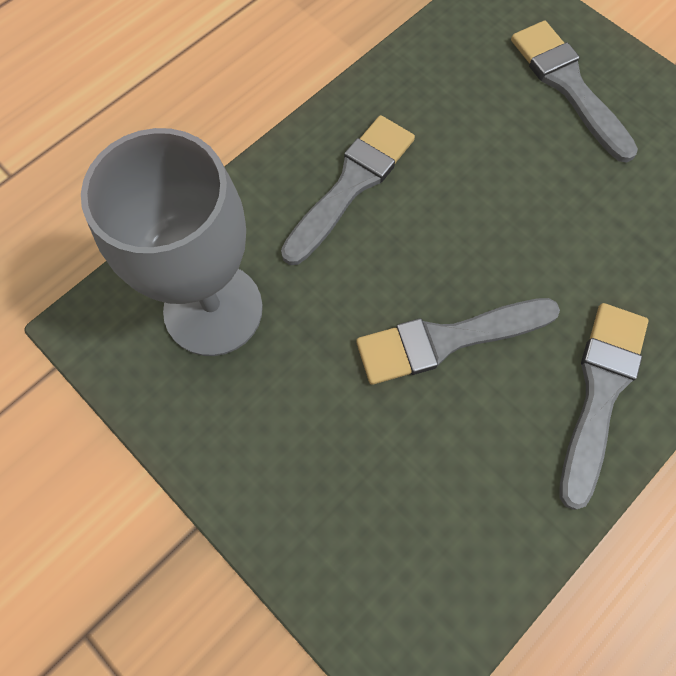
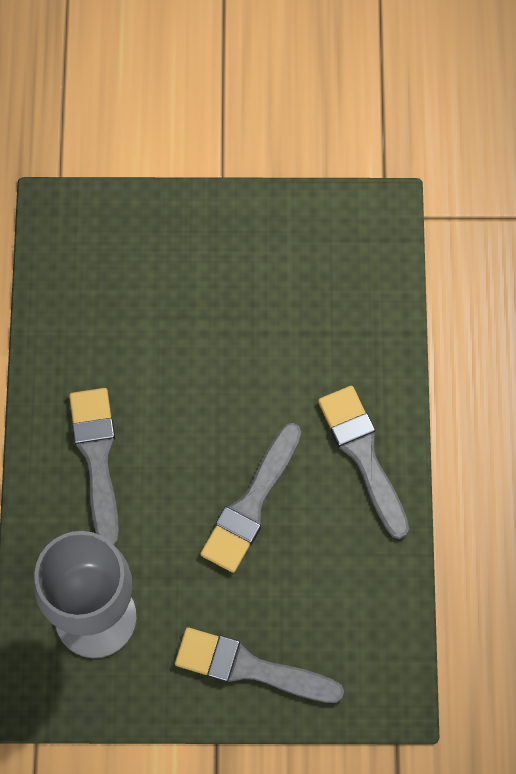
camera: 45 degrees left, 0 degrees up
(568, 86) = (168, 258): grey brush -> grey brush (250, 668)

